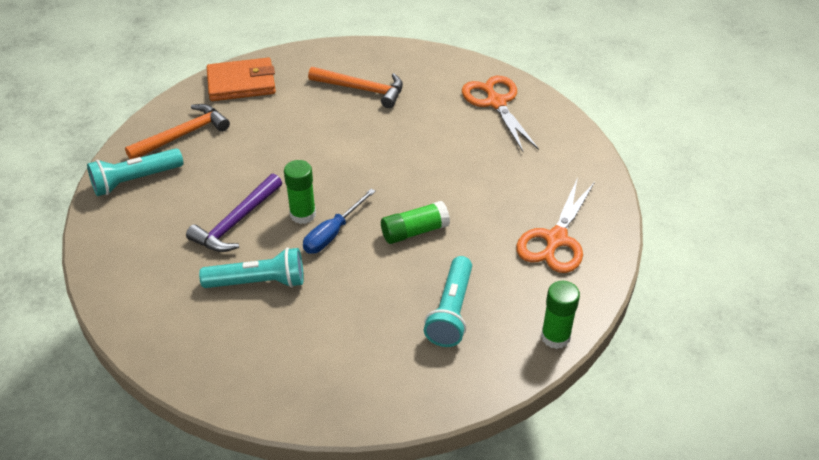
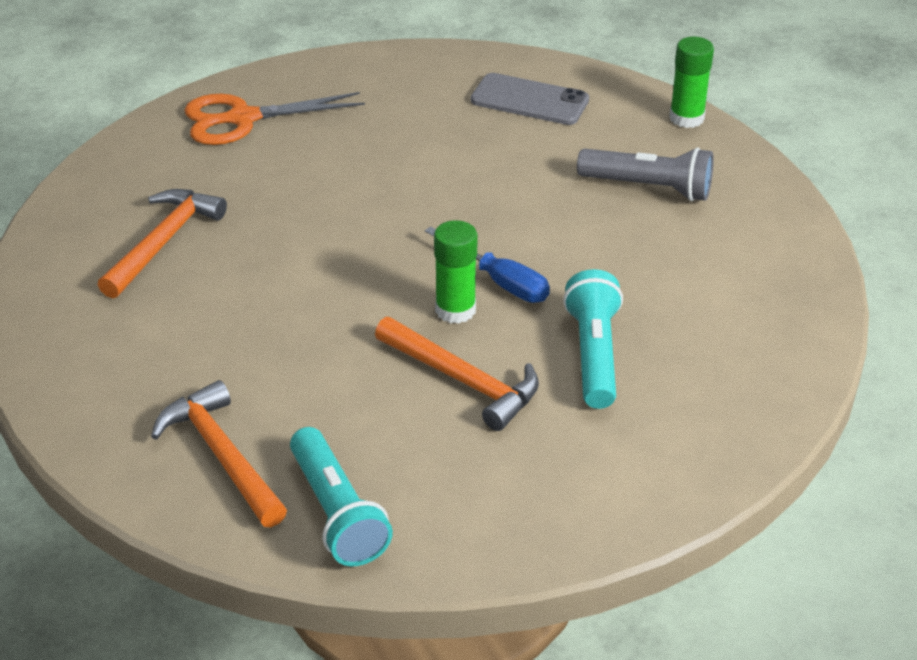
camera: 85 degrees left, 5 degrees down
(236, 222) = (463, 381): purple hammer -> orange hammer
(241, 83) = (90, 384): orange wallet -> none
(414, 231) = (503, 207): green glue stick -> none
(451, 311) = (648, 188): turquoise flashlight -> grey flashlight
(556, 239) = (529, 100): orange scissors -> grey phone

